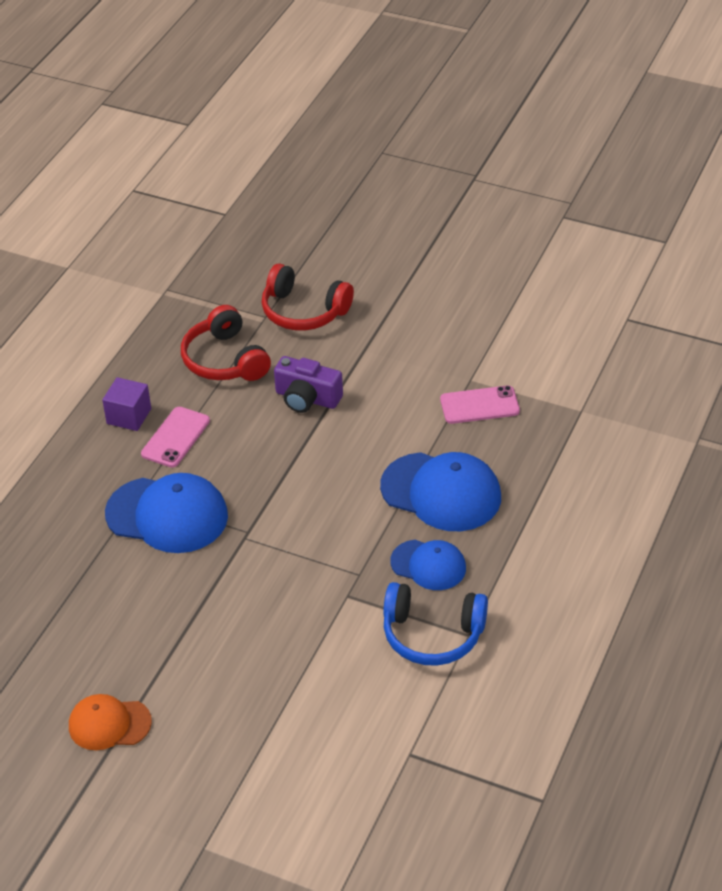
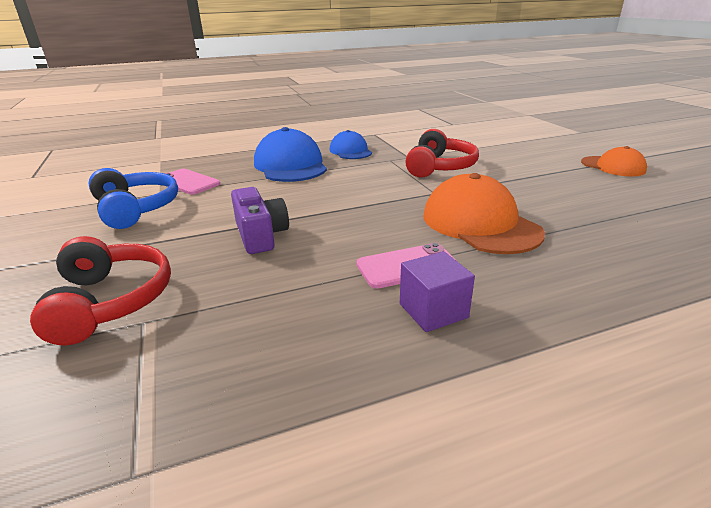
camera: 135 degrees left, 15 degrees down
(167, 515) = (480, 223): blue cap -> orange cap
(225, 360) = (258, 304): red headphones -> red headphones (439, 167)
(432, 634) = (389, 138): blue headphones -> blue headphones (135, 209)

